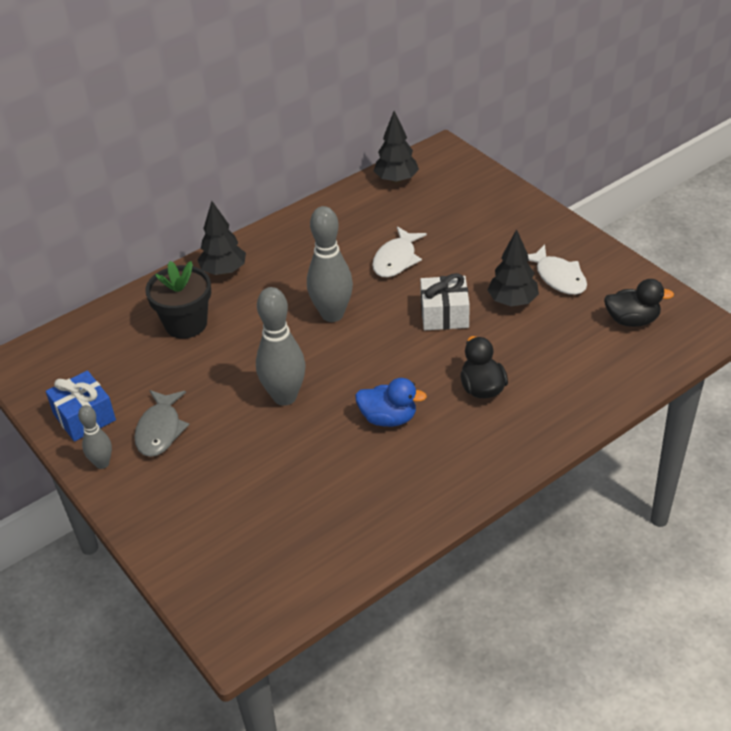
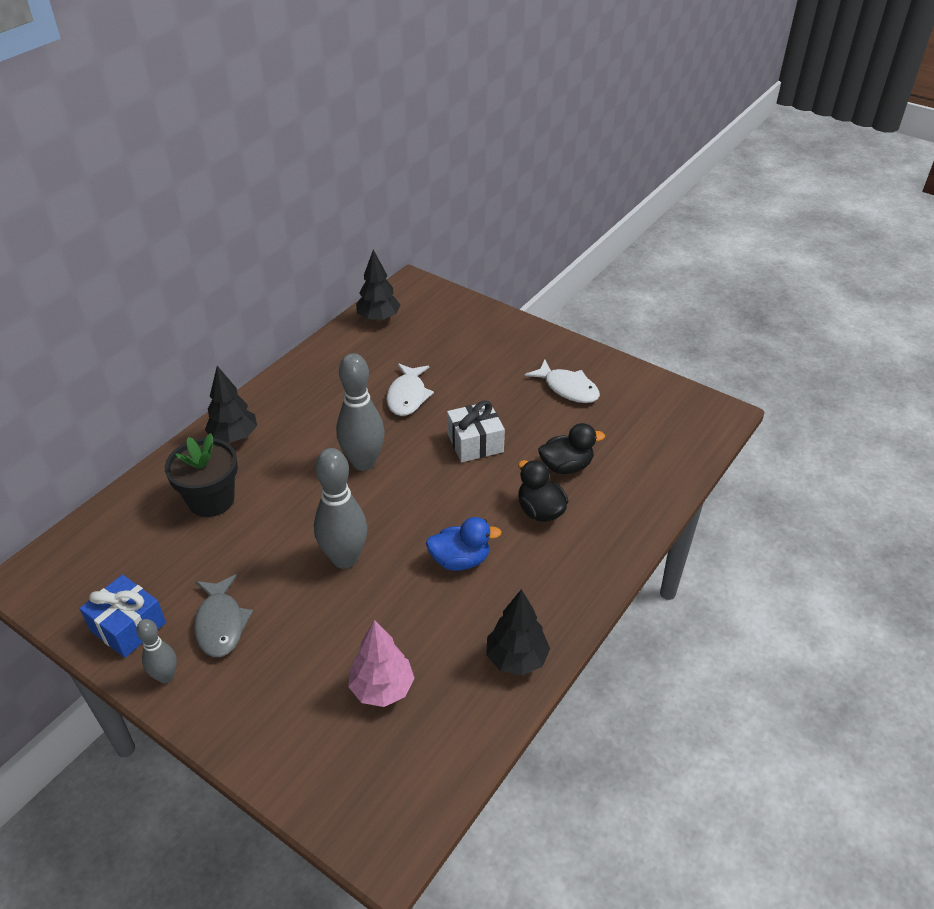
camera: 20 degrees left, 0 degrees up
(278, 512) = (382, 689): none -> pink tree
(512, 301) = (535, 419): black tree -> black tree (516, 659)
(632, 320) = (651, 418): black duck -> black duck (566, 466)

